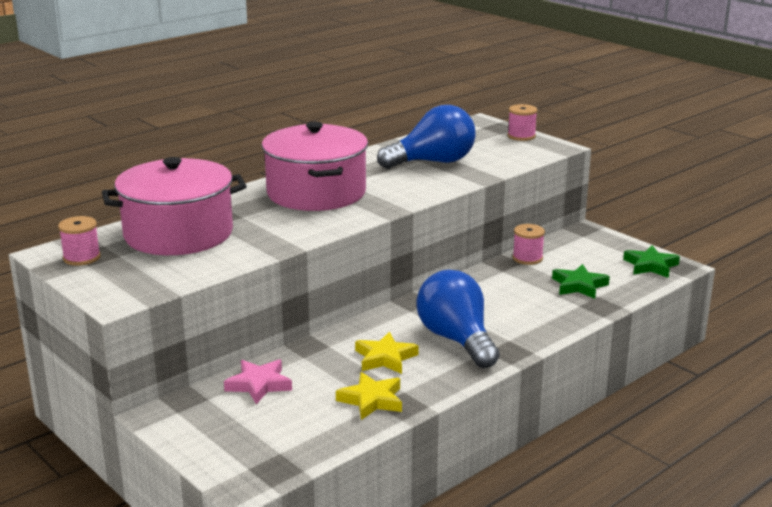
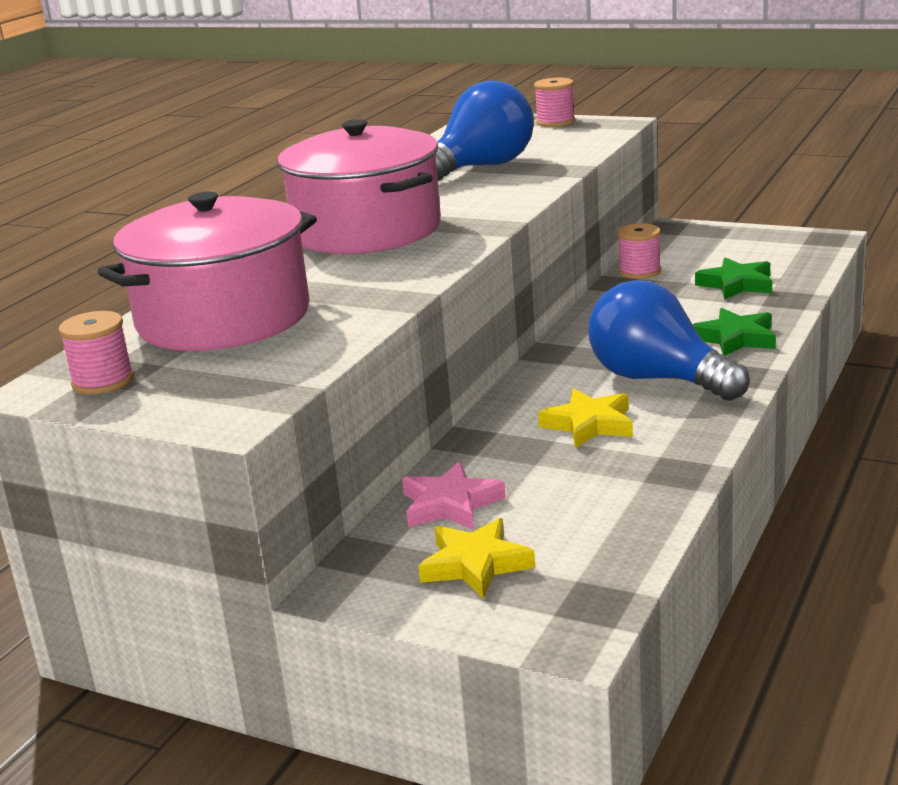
camera: 20 degrees left, 0 degrees up
(371, 400) = (629, 478): yellow star -> yellow star (475, 564)
(650, 266) = (793, 245): green star -> green star (735, 338)

